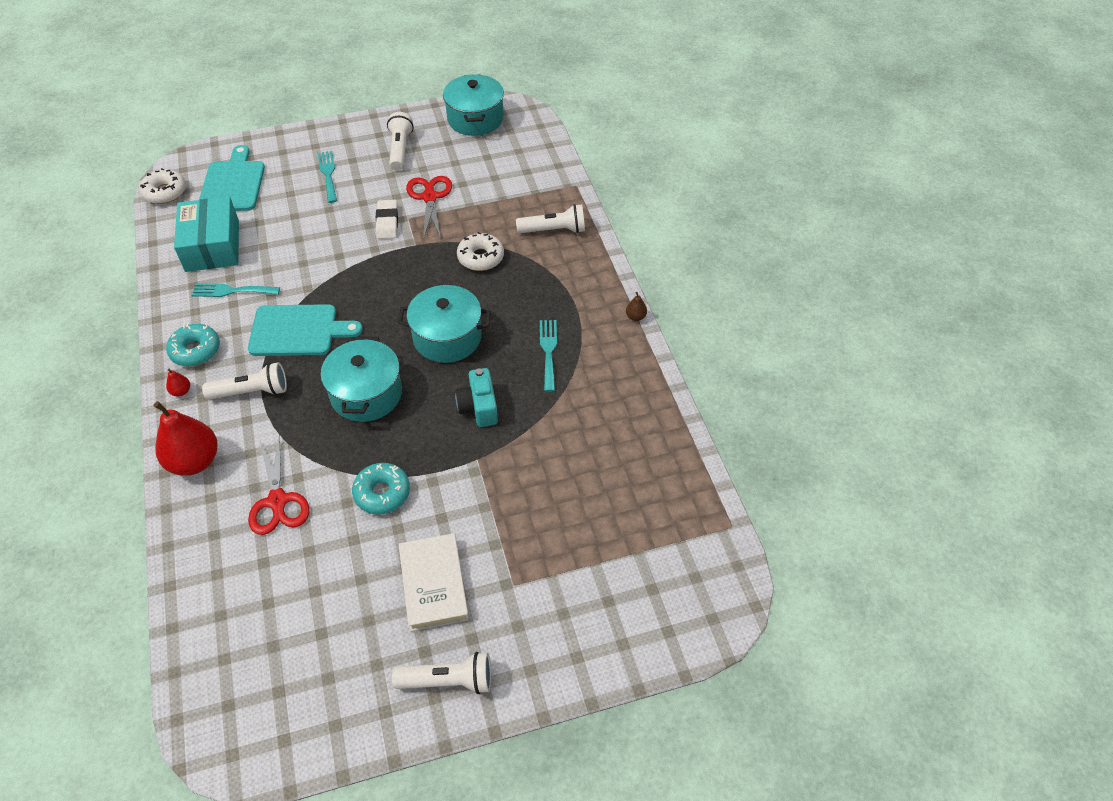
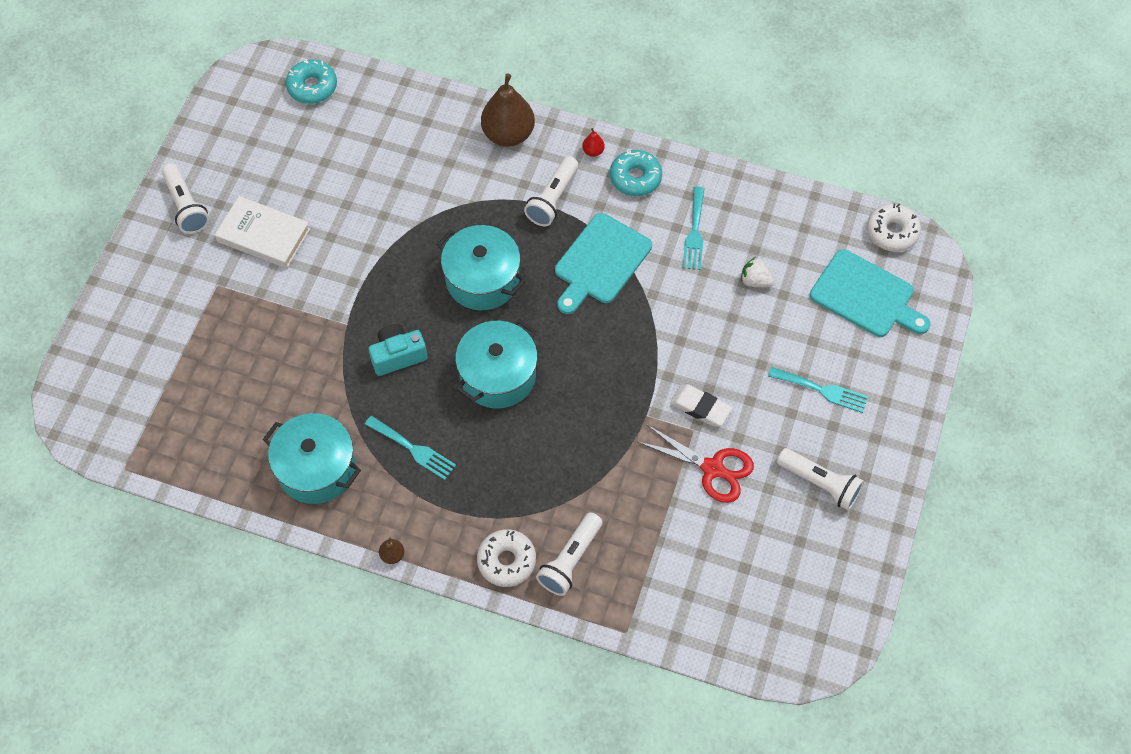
camera: 125 degrees right, 10 degrees up
(194, 461) = (508, 134): red pear -> brown pear
(212, 246) = (773, 241): turquoise box -> none
(231, 291) = (694, 232): turquoise fork -> turquoise fork turned 150 degrees clockwise
(257, 240) = (755, 281): none -> white strawberry
(277, 501) = (423, 172): red scissors -> none
(382, 493) = (371, 242): turquoise donut -> turquoise donut (312, 87)
(448, 681) = (186, 206): white flashlight -> white flashlight turned 60 degrees counterclockwise
(475, 119) = (827, 597): turquoise pot -> turquoise pot (316, 468)
(479, 407) = (398, 355): turquoise camera -> turquoise camera turned 45 degrees counterclockwise
(480, 257) = (582, 464): white donut -> white donut (506, 561)

